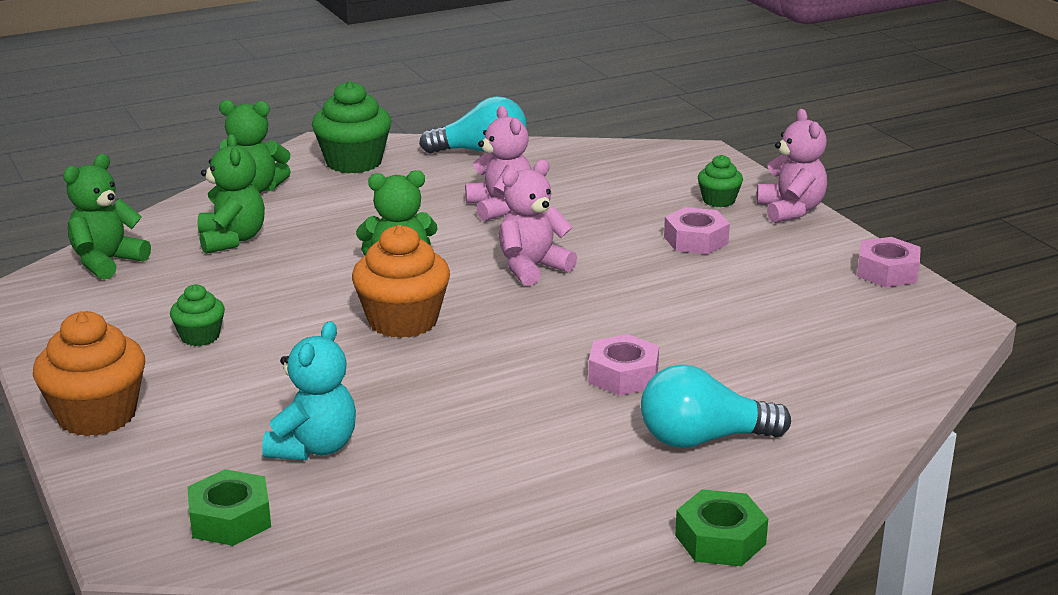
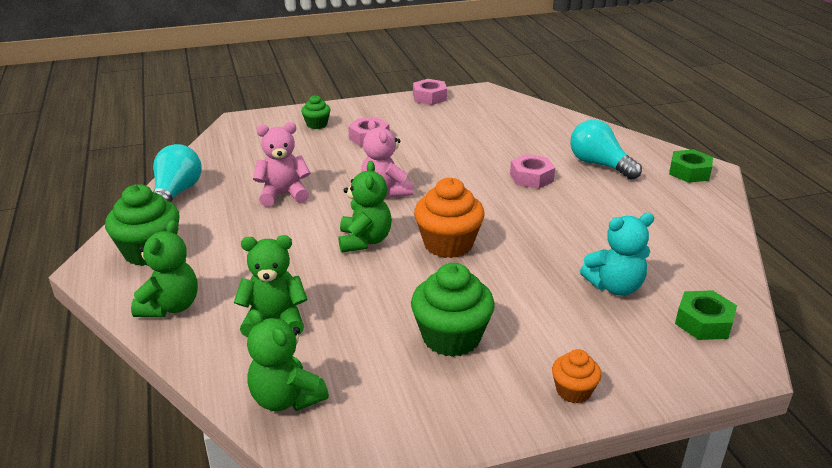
camera: 80 degrees left, 5 degrees up
(97, 415) = (573, 391): orange cupcake -> orange cupcake, size x0.54
(200, 336) = (451, 337): green cupcake -> green cupcake, size x1.84
(314, 447) = (615, 287): turquoise teddy bear -> turquoise teddy bear turned 135 degrees clockwise
(703, 439) = (599, 165): turquoise light bulb -> turquoise light bulb turned 135 degrees clockwise
(790, 210) = (342, 108): pink teddy bear -> none

